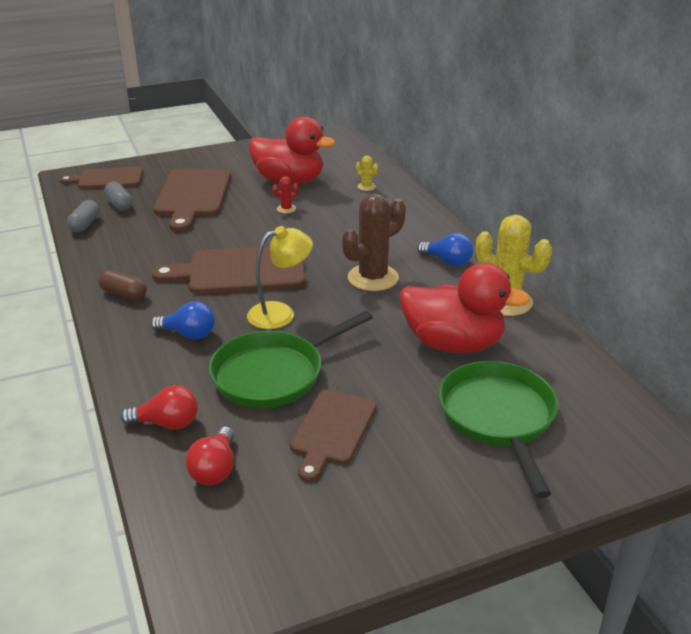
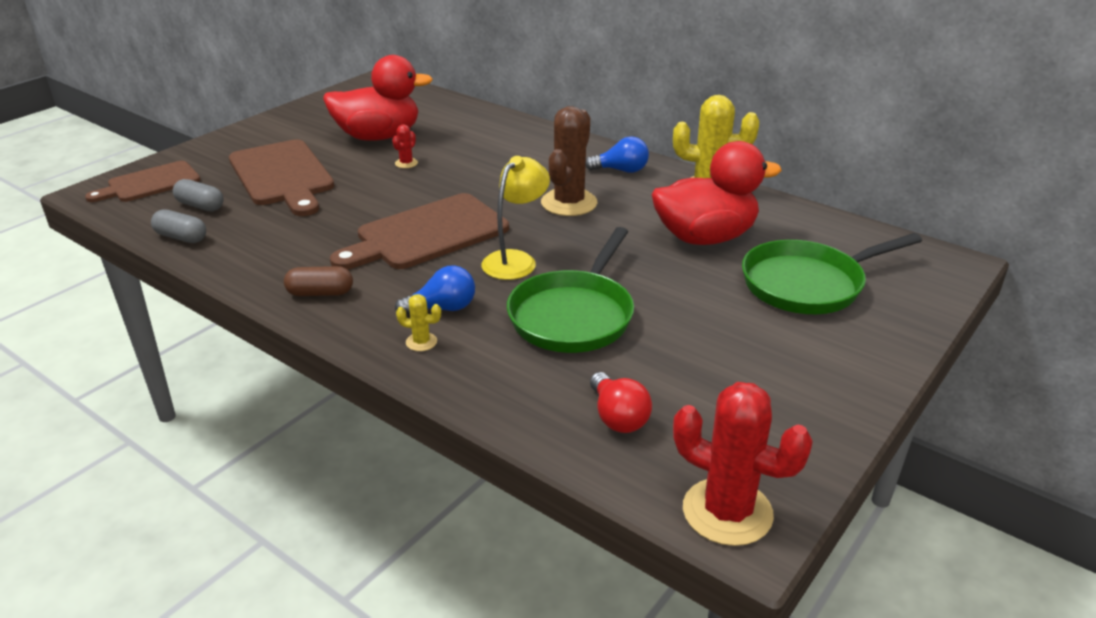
camera: 30 degrees left, 0 degrees up
(85, 224) = (181, 237): grey capsule -> grey capsule turned 45 degrees counterclockwise
(167, 423) = (520, 396): red light bulb -> none
(209, 581) = (727, 512): none -> red cactus
(332, 430) = (684, 343): brown cutting board -> none
(366, 187) = (466, 123): yellow cactus -> yellow cactus (421, 342)
(498, 418) = (808, 284): green pan -> green pan turned 75 degrees counterclockwise

